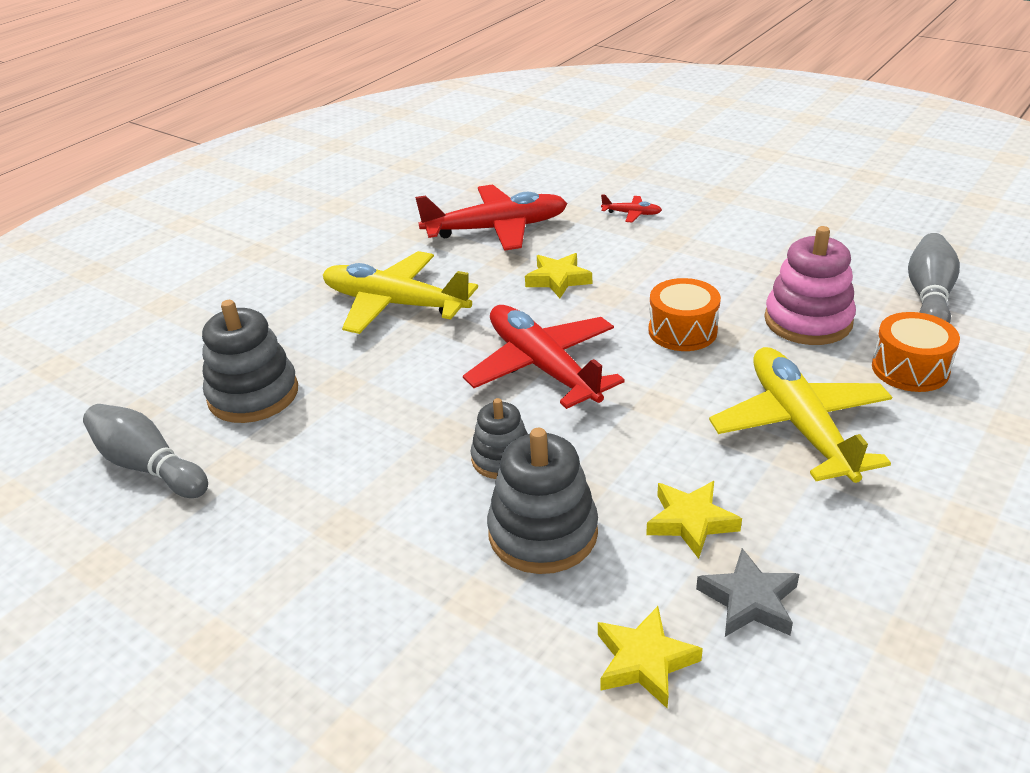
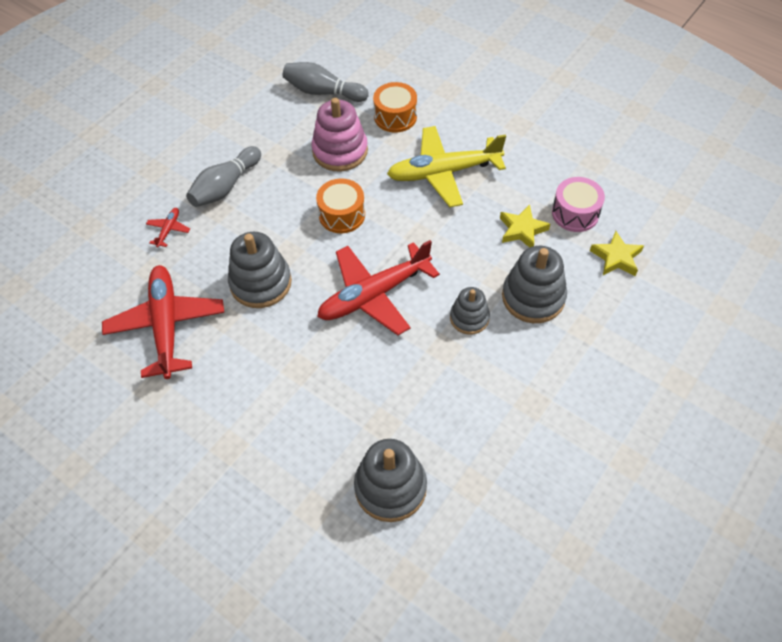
camera: 90 degrees left, 20 degrees up
(148, 466) = (474, 548): grey bowling pin -> grey bowling pin (225, 186)
(395, 304) = (275, 396): yellow plane -> none
(558, 279) = (261, 283): yellow star -> grey stacking toy
(749, 600) = (575, 213): grey star -> pink drum

